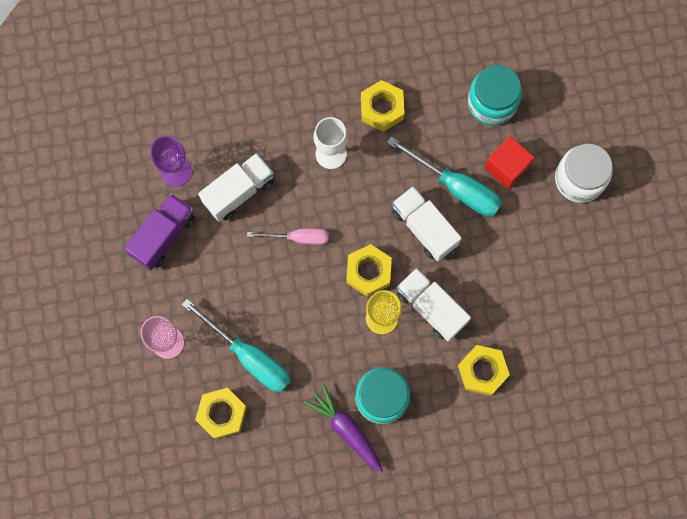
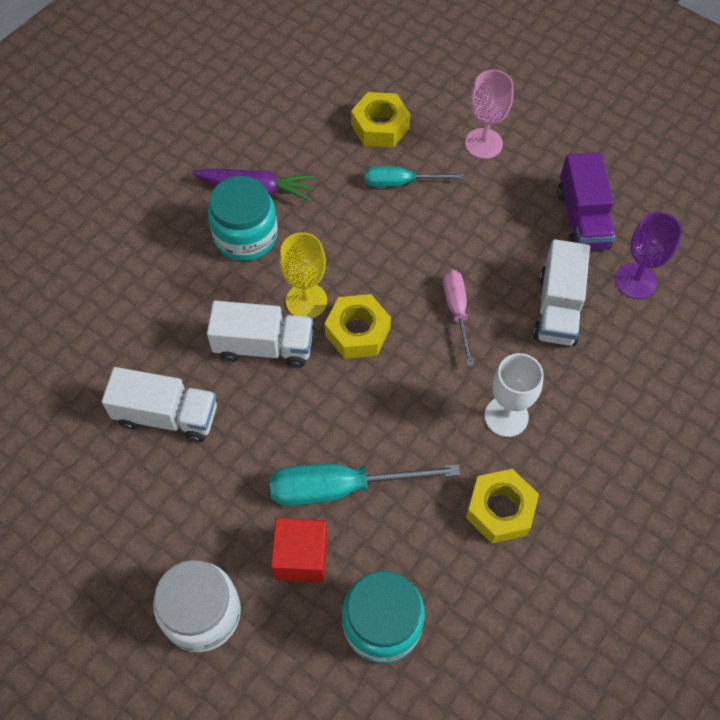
camera: 140 degrees right, 15 degrees down
(249, 356) = (401, 182): turquoise screwdriver -> turquoise screwdriver, size x0.62
(298, 238) = (457, 311): pink screwdriver -> pink screwdriver turned 120 degrees clockwise
(424, 228) = (338, 417): white truck -> white truck (167, 415)
(482, 371) = (162, 327): yellow nut -> none

